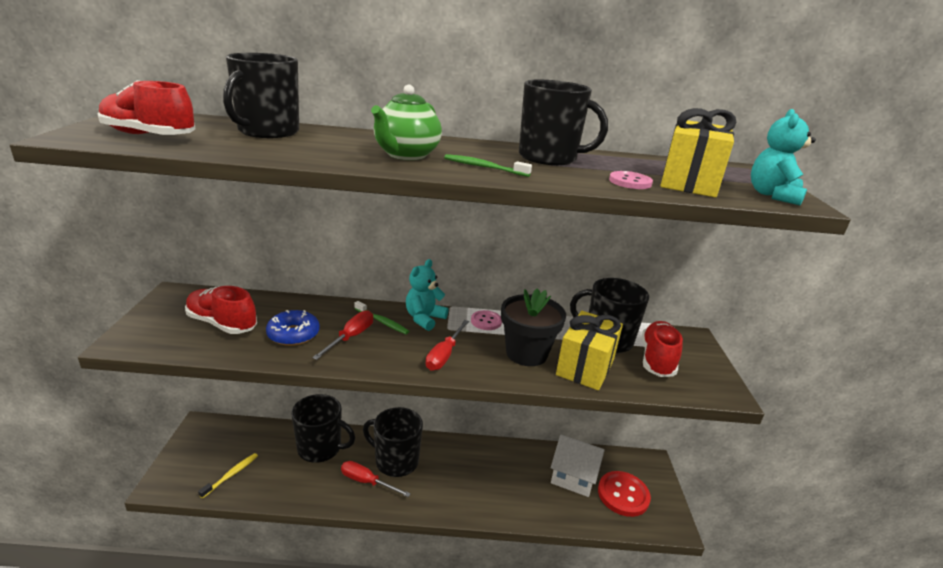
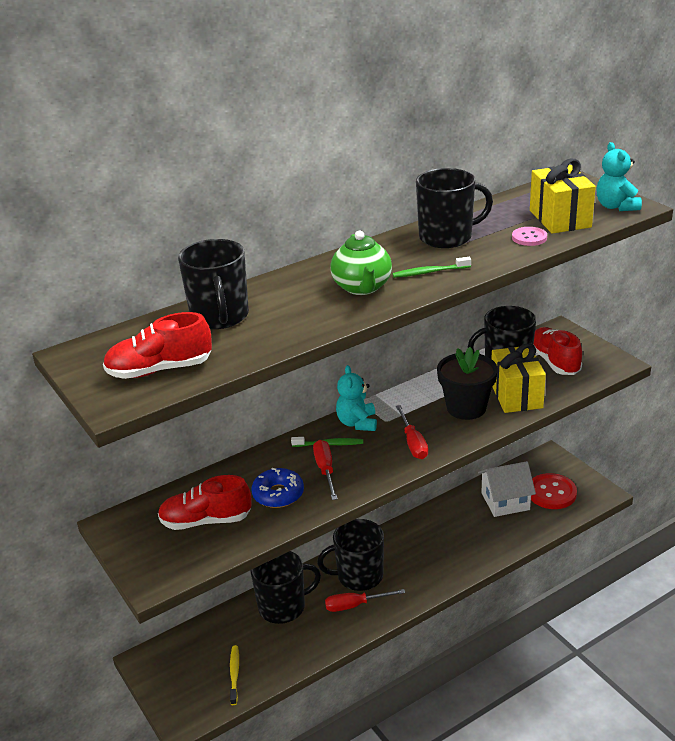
camera: 30 degrees left, 5 degrees up
(486, 321) = (405, 398): pink button -> none

